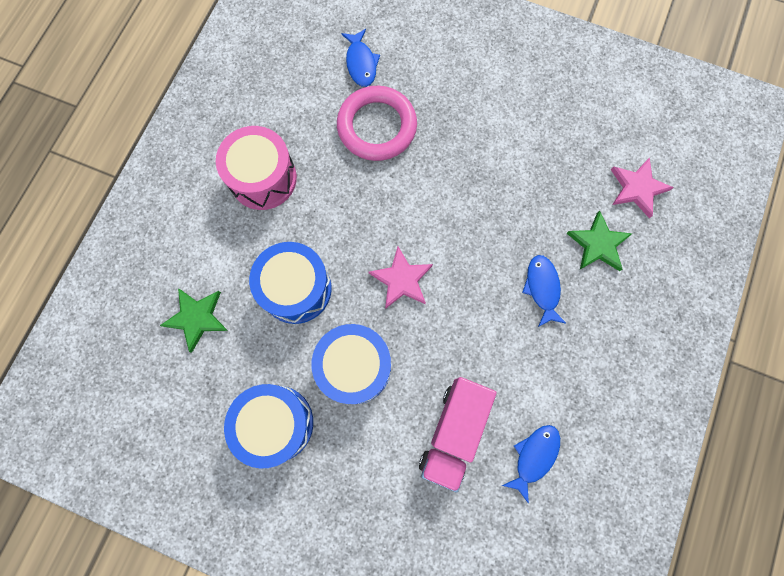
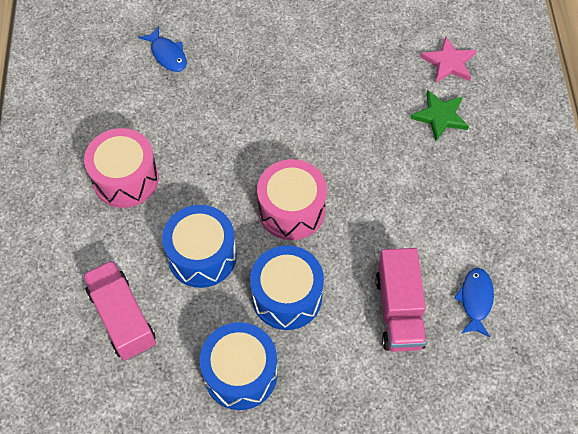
camera: 25 degrees left, 15 degrees down
(197, 318) = (122, 318): green star -> pink truck
(377, 127) = (207, 99): pink ring -> none
(401, 280) = (291, 210): pink star -> pink drum
(542, 288) = (413, 168): blue fish -> none

